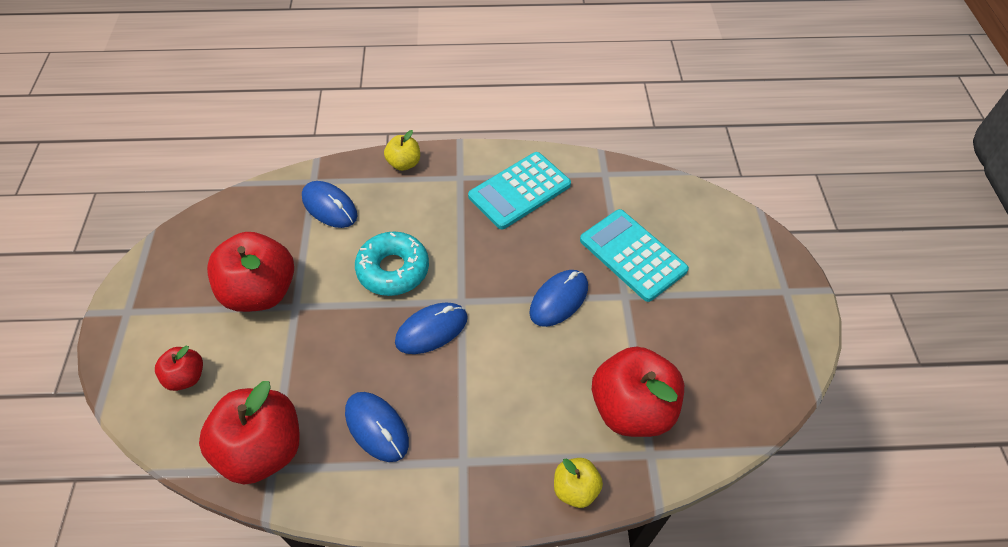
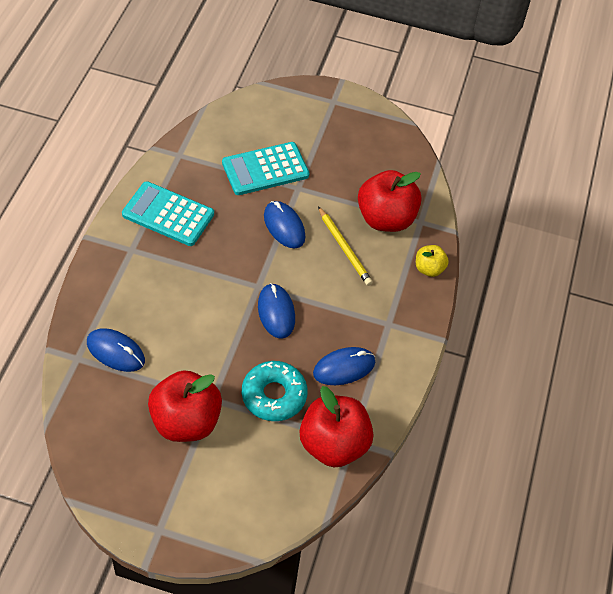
camera: 75 degrees left, 0 degrees up
(186, 377) = (248, 489): red apple -> none
(329, 207) = (115, 352): blue mouse -> blue mouse turned 60 degrees clockwise
(393, 269) = (207, 322): turquoise donut -> turquoise donut (274, 395)
(404, 163) = (93, 284): yellow apple -> none
(519, 191) = (168, 214): turquoise calculator -> turquoise calculator turned 135 degrees clockwise
(559, 373) = (344, 248): none -> yellow pencil

